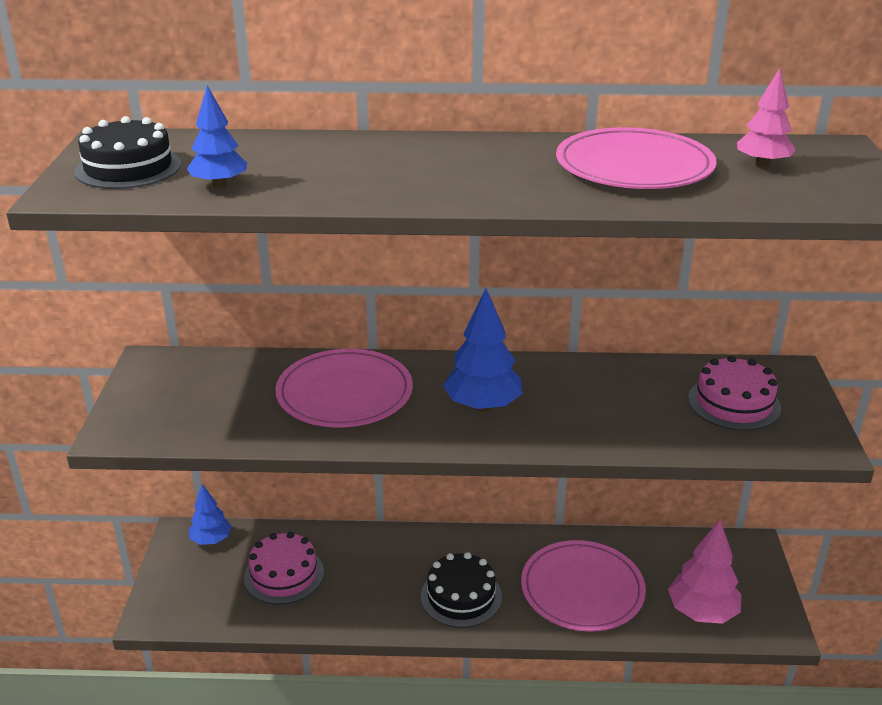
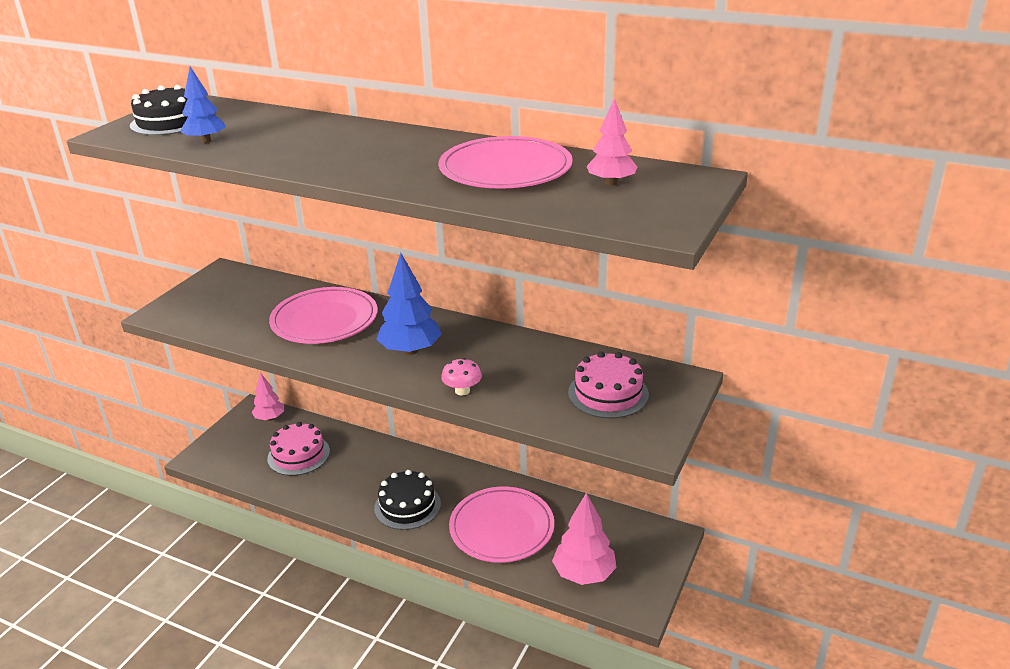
camera: 25 degrees right, 0 degrees up
(211, 540) = (270, 418): blue tree -> pink tree
(585, 437) = (462, 391): none -> pink mushroom

